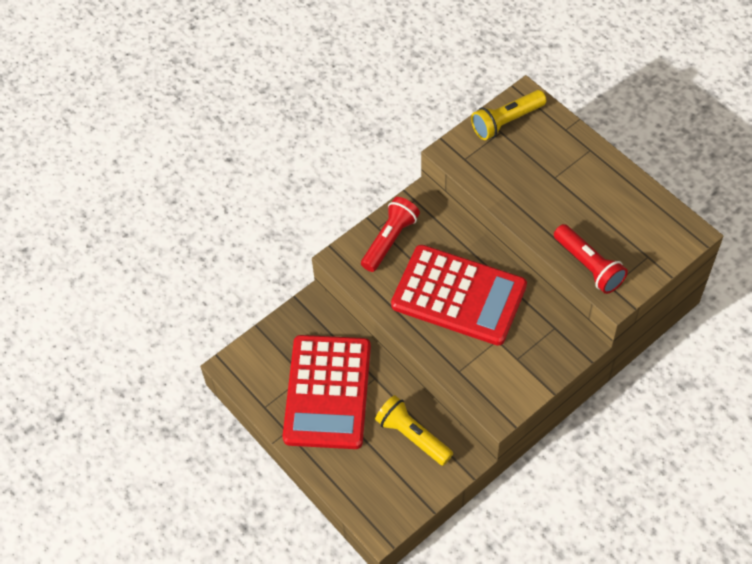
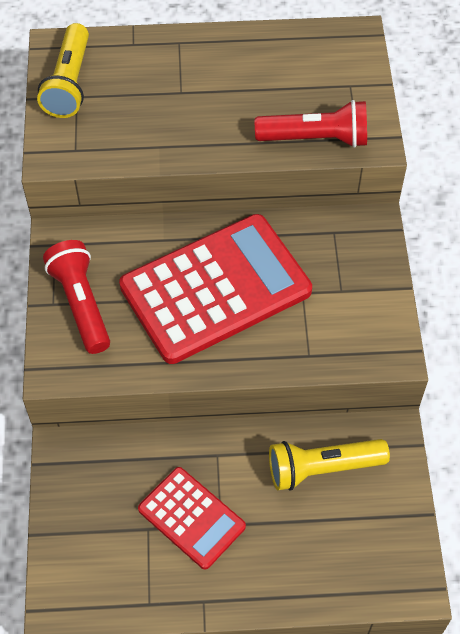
camera: 55 degrees left, 0 degrees up
(328, 392) = (191, 518): red calculator -> red calculator, size x0.54

